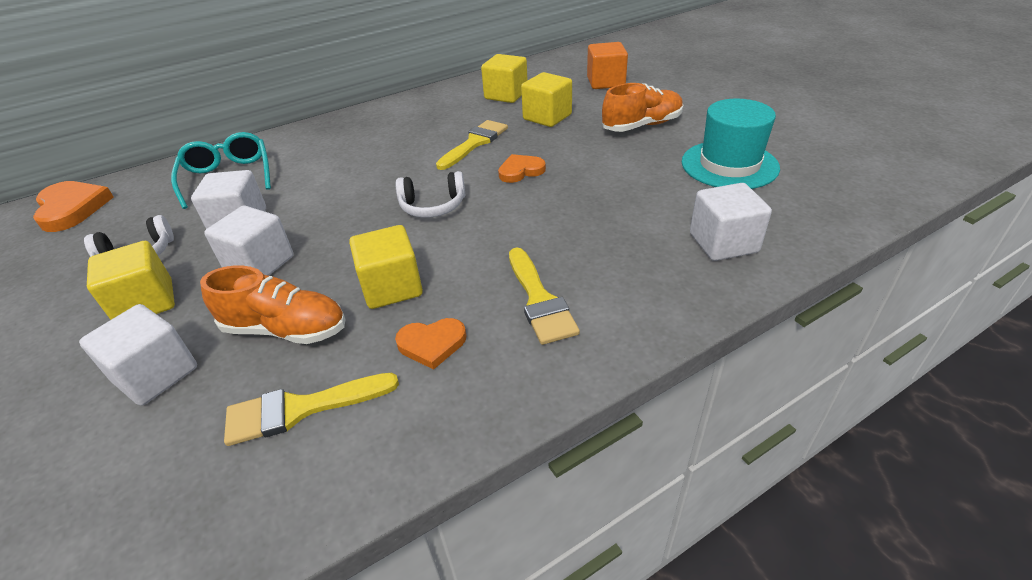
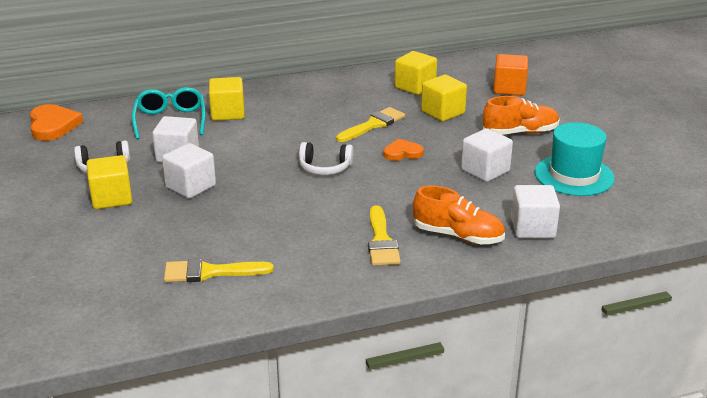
camera: 10 degrees right, 10 degrees down
(156, 374) = (120, 240): white cube -> white cube (485, 170)
(286, 329) = (205, 229): orange shoe -> orange shoe (458, 236)
(392, 287) = (281, 216): yellow cube -> yellow cube (227, 113)
(432, 344) = (300, 253): orange heart -> none

